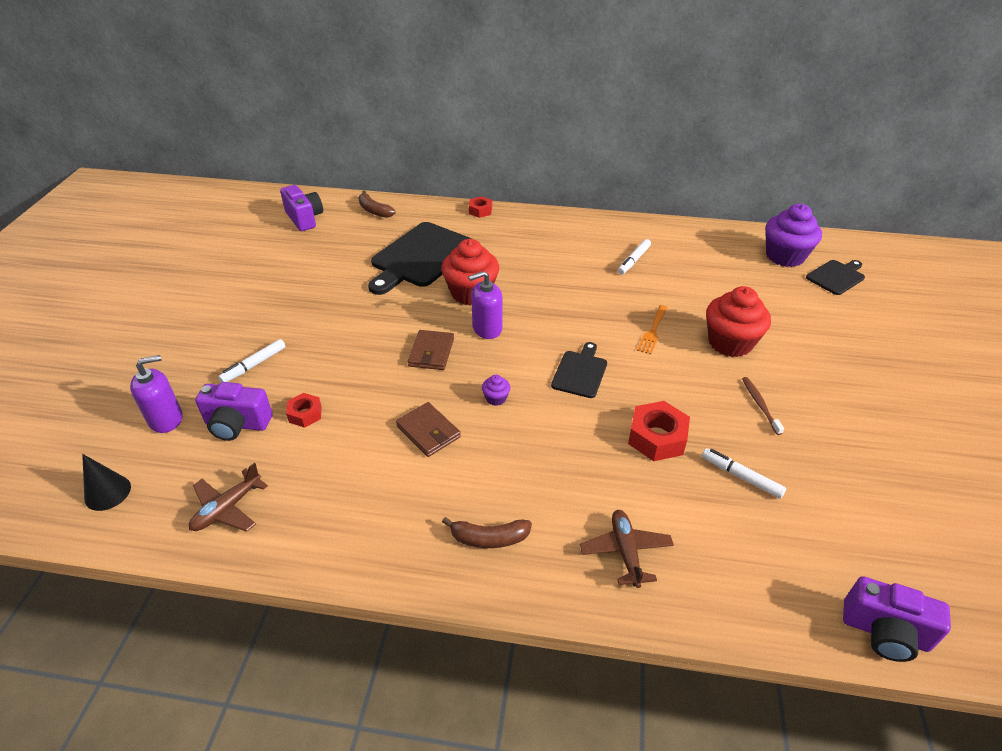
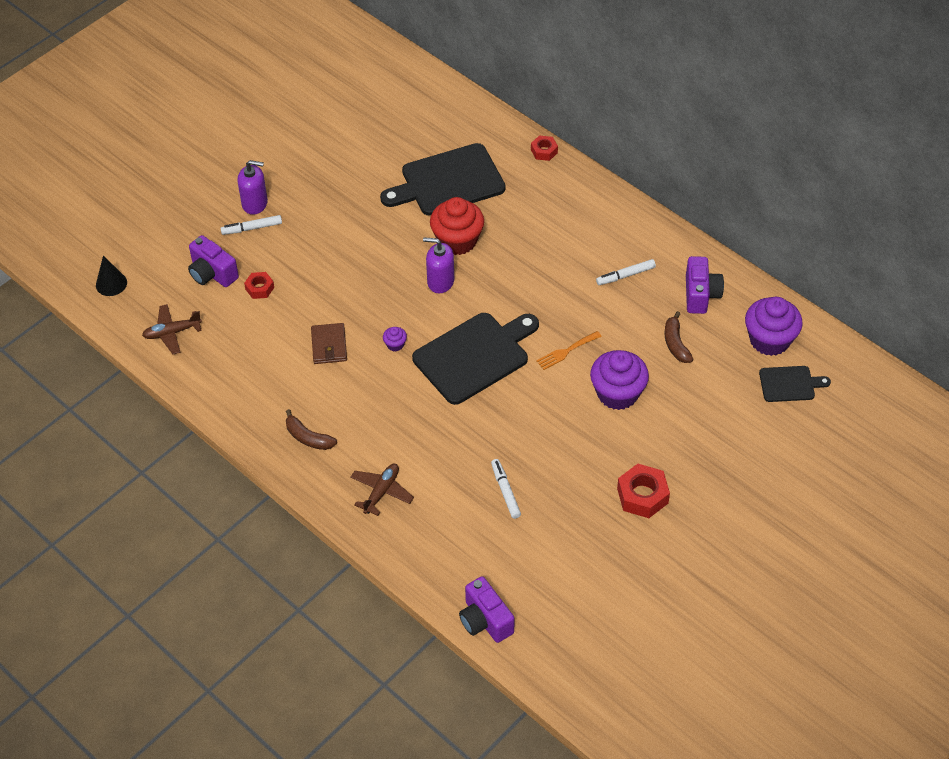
camera: 35 degrees right, 10 degrees up
(166, 419) = (171, 245): purple soap dispenser -> purple soap dispenser (255, 203)
(304, 219) = (385, 88): purple camera -> purple camera (700, 295)
(374, 211) = (450, 106): brown banana -> brown banana (675, 343)
(431, 352) = (382, 282): brown wallet -> none
(580, 372) = (475, 356): black cutting board -> black cutting board, size x1.93
(657, 437) = (478, 434): red nut -> red nut (642, 496)
(730, 342) = (617, 393): red cupcake -> purple cupcake
(760, 405) = (580, 452): brown toothbrush -> none

